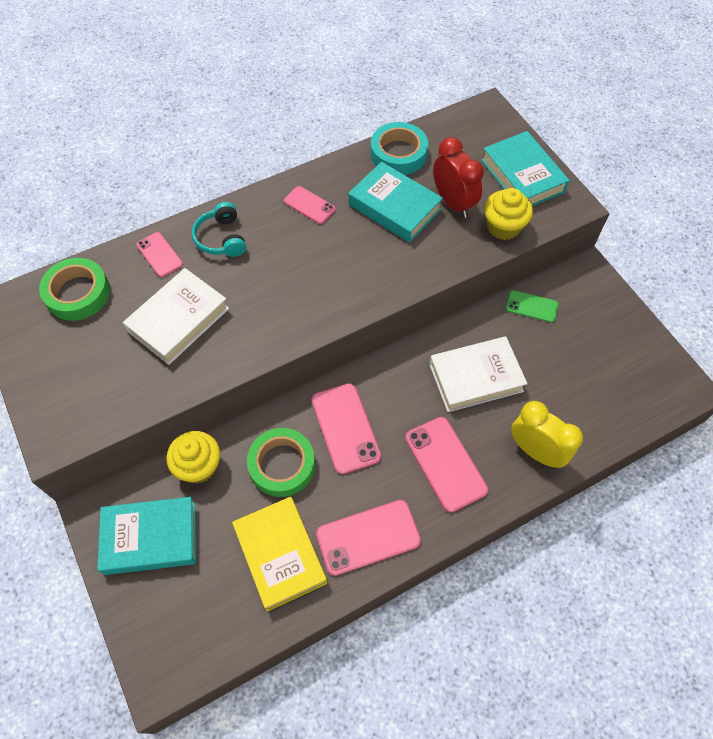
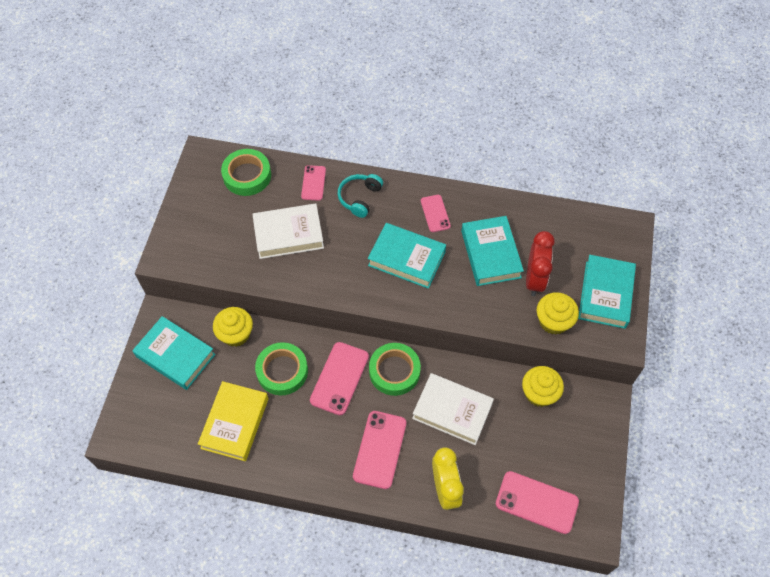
camera: 40 degrees right, 0 degrees up
(321, 263) = (406, 259): none -> turquoise book
(368, 537) = (292, 454): pink phone -> pink phone (536, 502)
(391, 382) = (394, 371): none -> green tape
(398, 154) = (530, 217): turquoise tape -> none
(531, 306) = (539, 393): green phone -> yellow cupcake

